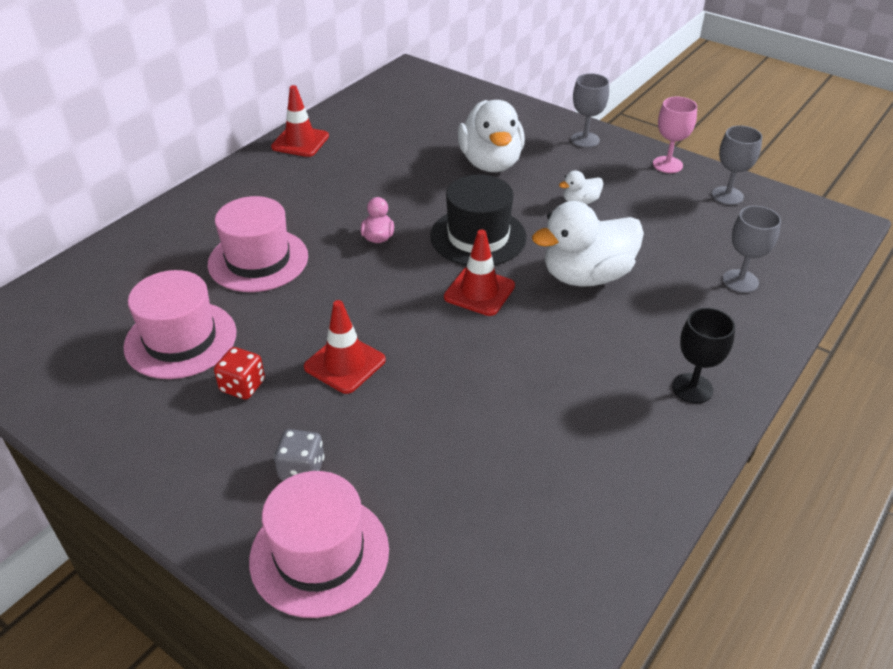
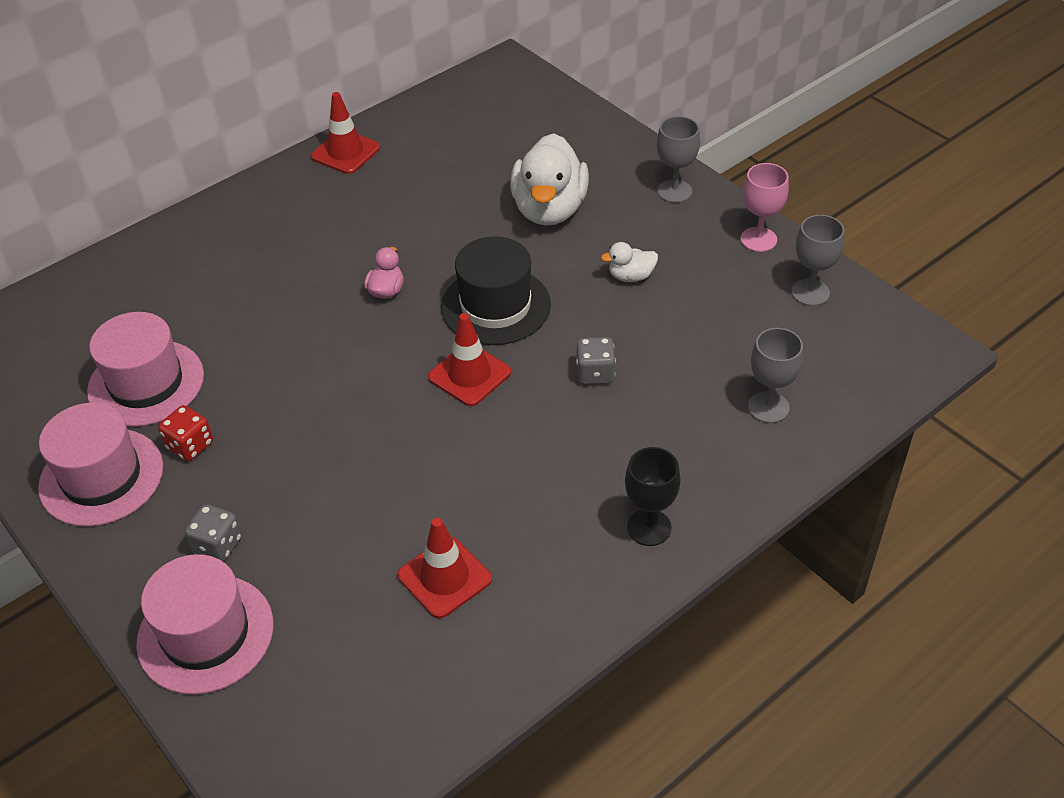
camera: 15 degrees right, 5 degrees up
(258, 260) = (251, 300): pink hat -> pink hat (101, 477)
(345, 364) = (298, 437): red traffic cone -> red traffic cone (444, 577)
(586, 276) = (595, 373): white duck -> grey dice

